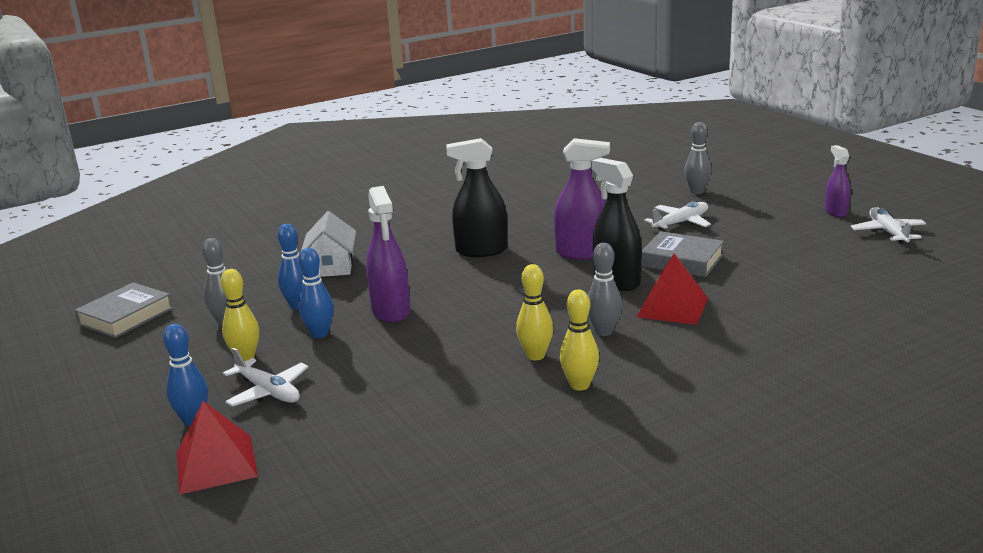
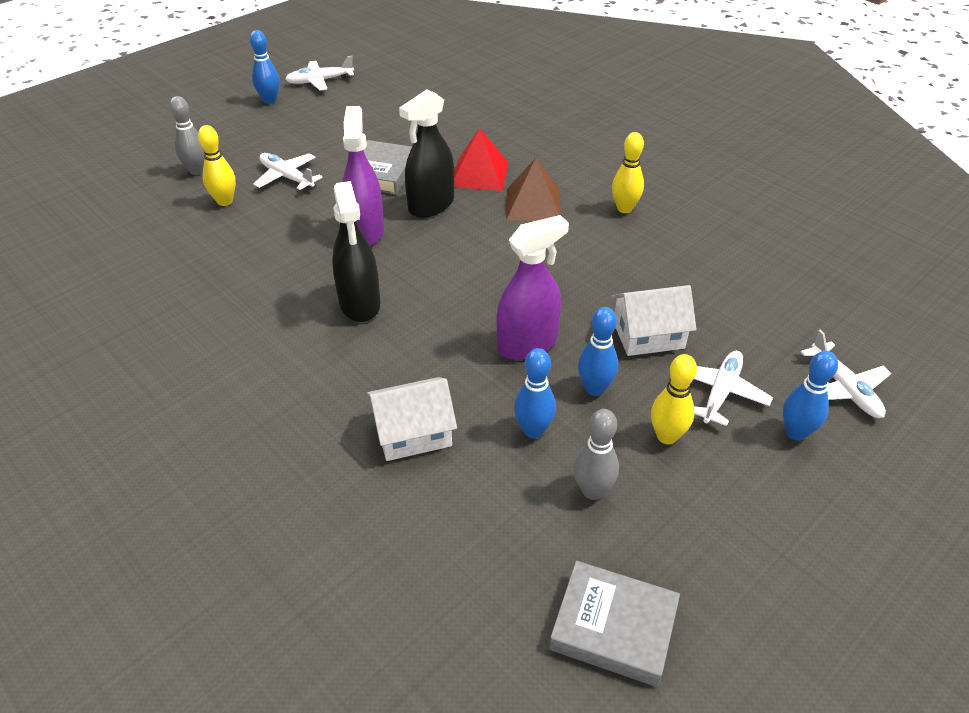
camera: 105 degrees left, 20 degrees up
(216, 464) = (843, 388): red pyramid -> white plane
(364, 367) = (648, 335): none -> white house
(535, 356) = (587, 235): yellow bowling pin -> yellow bowling pin (225, 201)
(604, 331) = (533, 204): grey bowling pin -> brown pyramid
(835, 212) = (270, 100): purple spray bottle -> blue bowling pin

